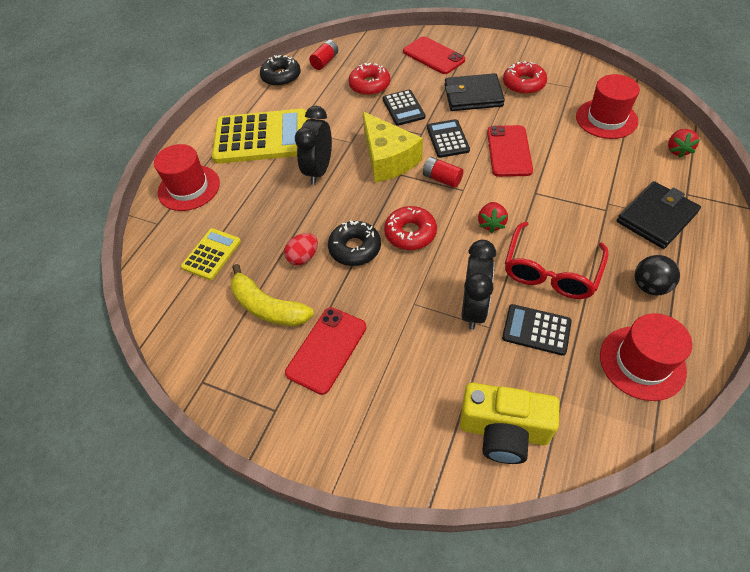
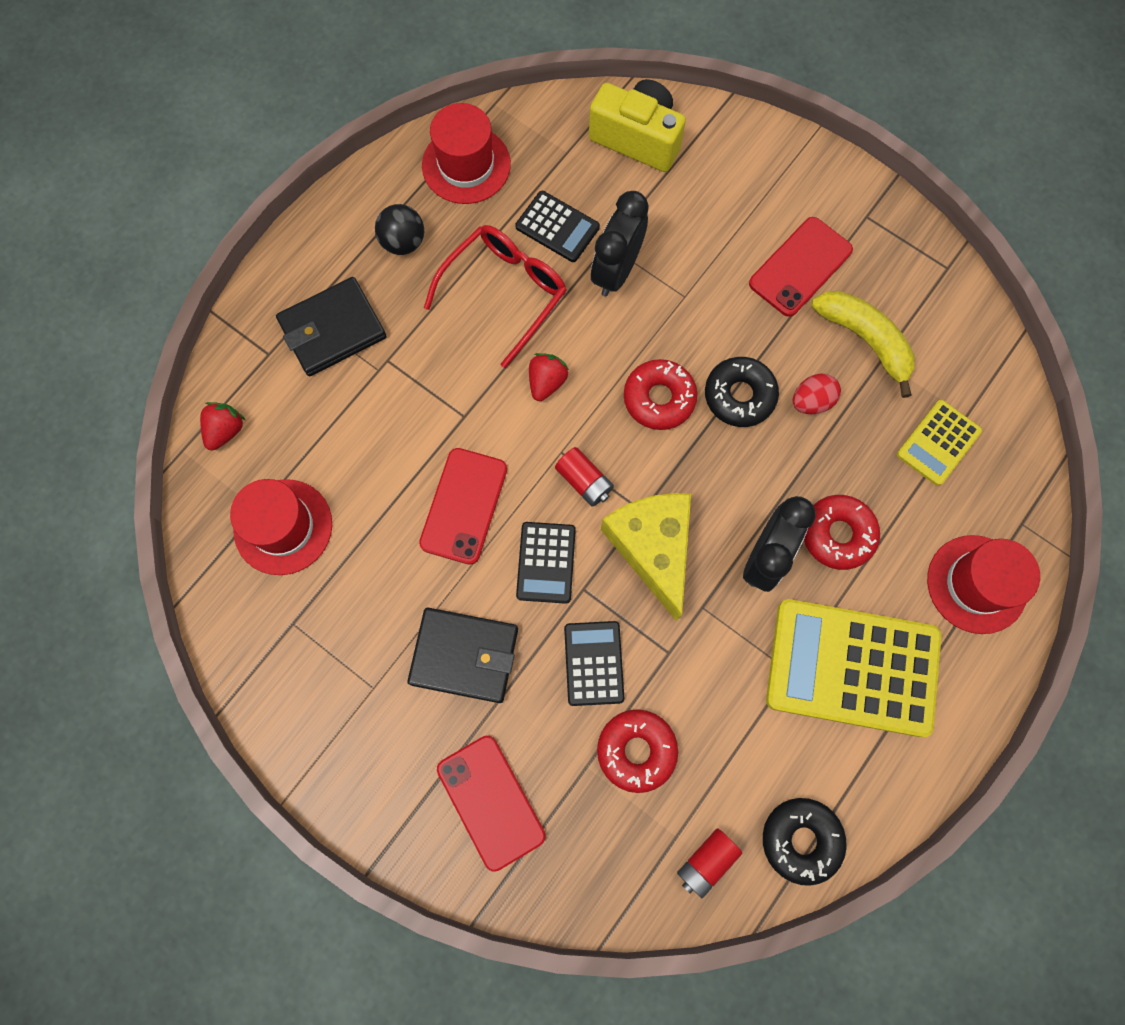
camera: 170 degrees left, 20 degrees up
(523, 84) = (366, 657): red donut -> red donut (837, 534)

